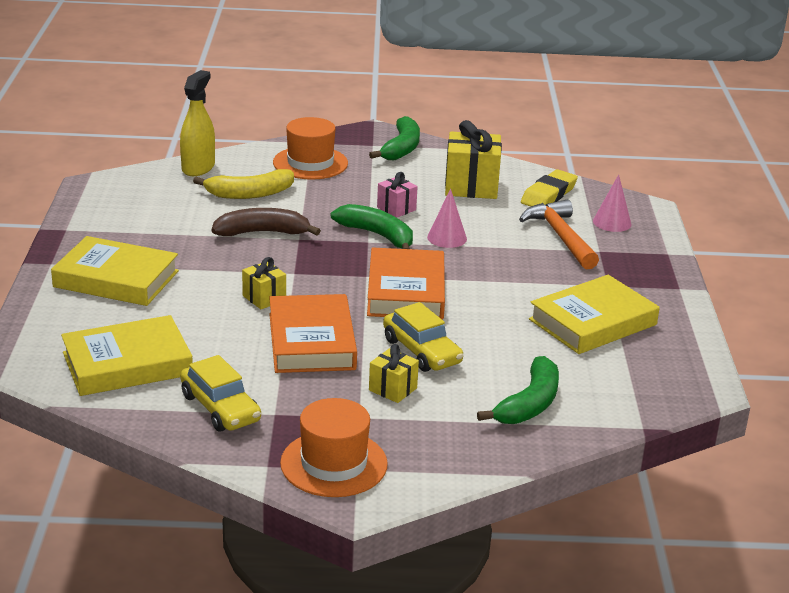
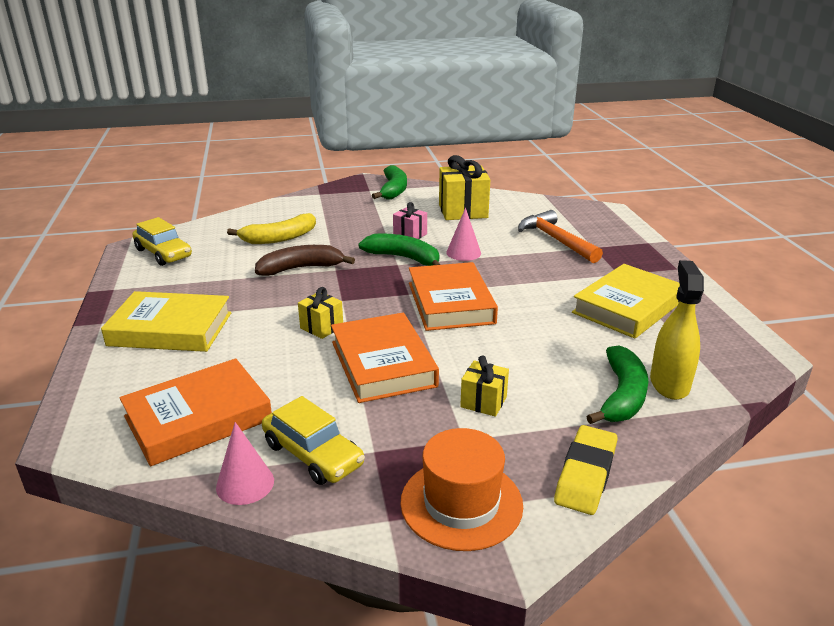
camera: 10 degrees left, 0 degrees up
(127, 364) = (198, 418): yellow book -> orange book
(198, 168) = (228, 223): yellow spray bottle -> yellow spray bottle (669, 383)
(310, 163) = (323, 209): orange hat -> none
(421, 351) = (492, 357): yellow car -> yellow car (163, 253)
(548, 195) = (527, 210): yellow eraser -> yellow eraser (585, 474)
(612, 222) = (589, 224): pink cone -> pink cone (245, 484)

